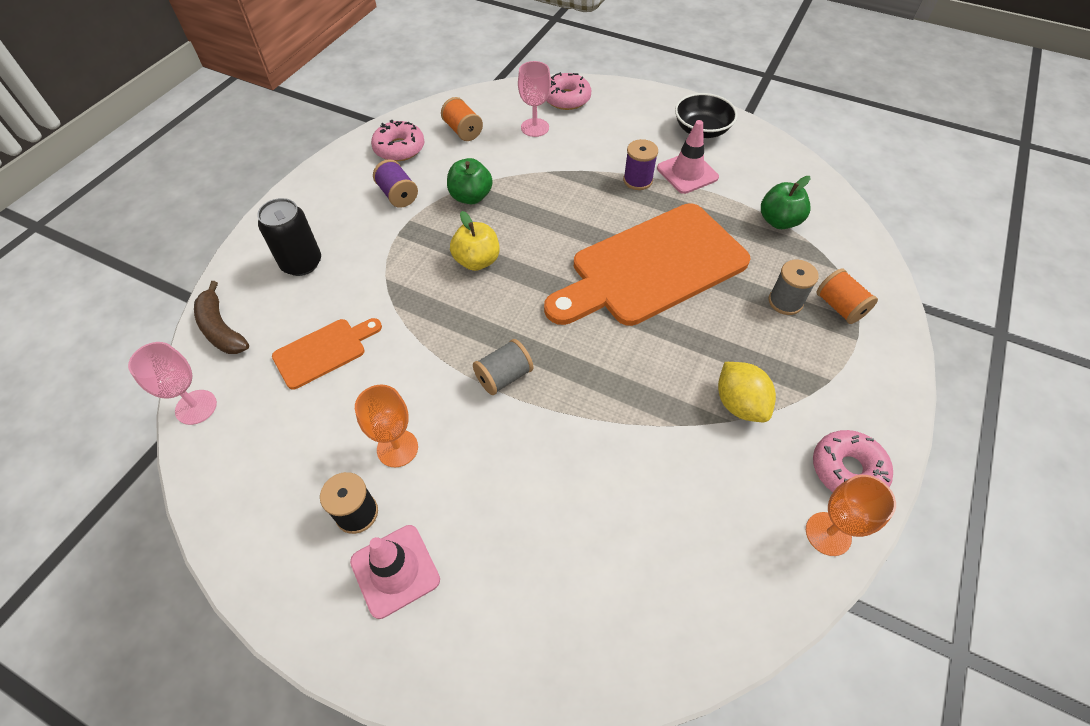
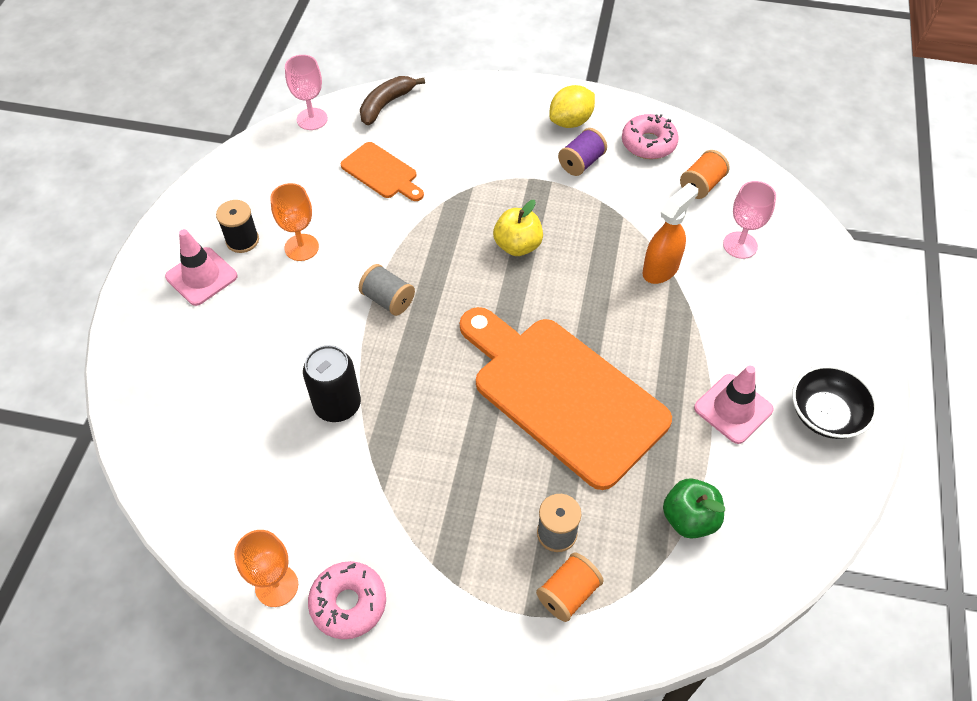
camera: 75 degrees right, 0 degrees up
(301, 263) = (470, 126): black can -> black can (337, 405)
(471, 197) = (603, 218): green apple -> none
(541, 176) = (661, 269): none -> orange spray bottle
(566, 98) = (810, 263): pink donut -> none
(637, 180) = (696, 360): purple spool -> none
(739, 404) = (405, 497): yellow lemon -> yellow lemon (570, 121)

